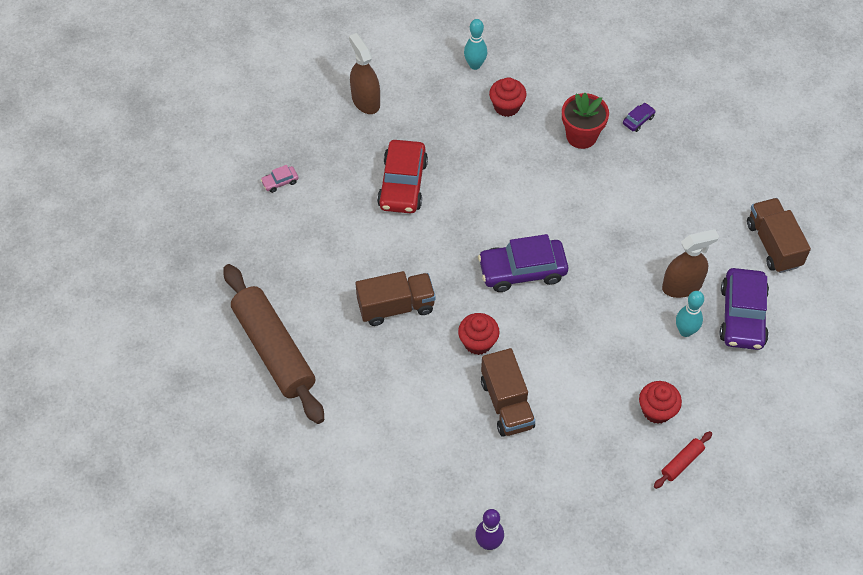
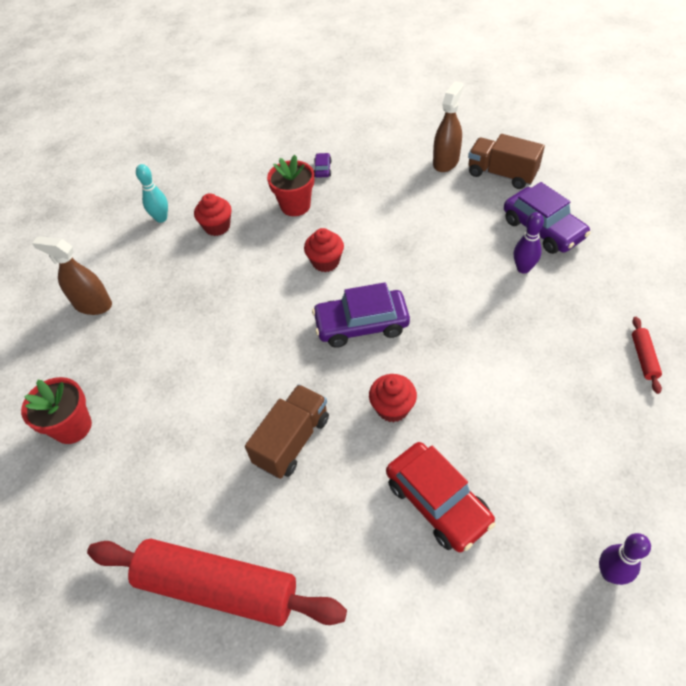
camera: 40 degrees left, 5 degrees down
(274, 350) = (218, 587): brown rolling pin -> red rolling pin
(280, 182) = (72, 427): pink car -> red flower pot
(402, 184) = (191, 340): red car -> red car (437, 502)
(506, 404) = (473, 435): brown truck -> none
(522, 270) = (361, 325): purple car -> purple car turned 45 degrees clockwise
(657, 410) = (578, 337): red cupcake -> red cupcake (325, 262)
(682, 286) = (482, 242): brown spray bottle -> brown spray bottle (446, 161)
(685, 331) = (523, 268): turquoise bowling pin -> purple bowling pin

